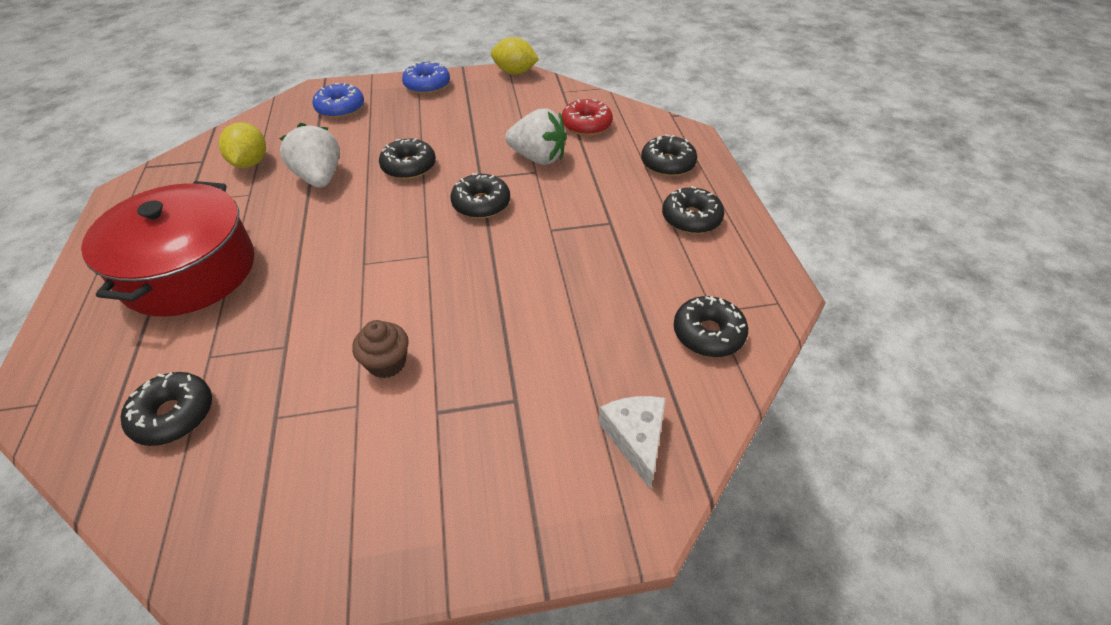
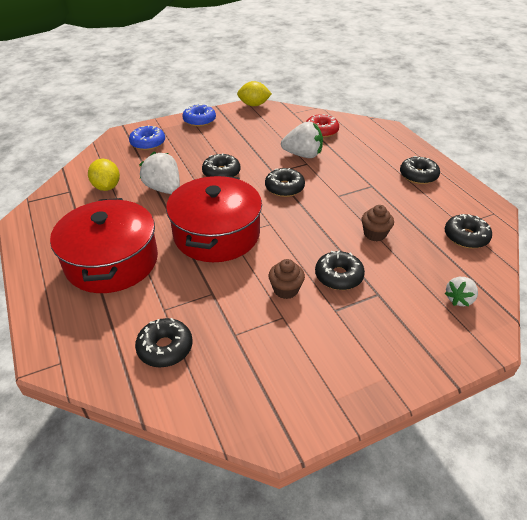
camera: 15 degrees left, 5 degrees down
(346, 257) = (217, 234): none -> red pot
(568, 301) = (374, 234): none -> brown cupcake
(636, 438) = (459, 299): white cheese -> white strawberry
(667, 164) = (385, 147): black donut -> black donut (338, 276)

